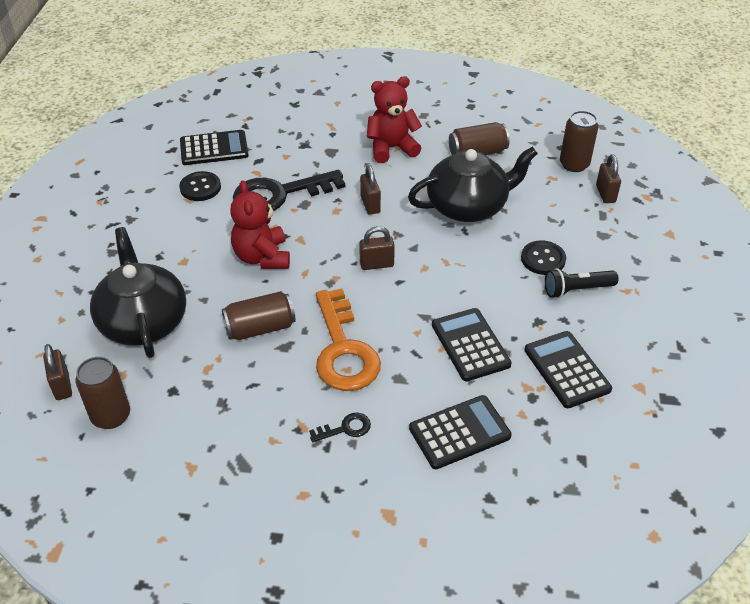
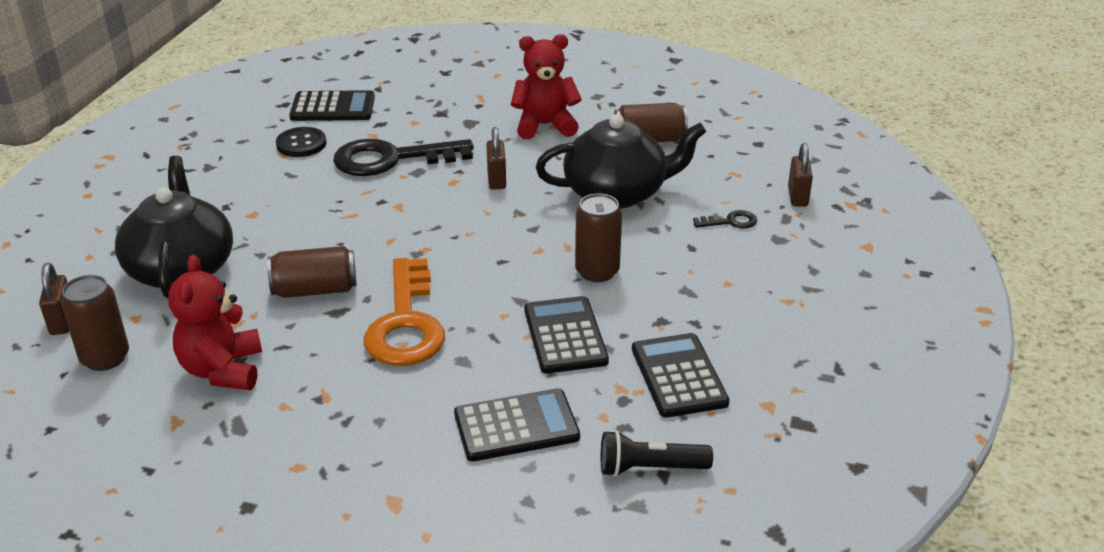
camera: 10 degrees right, 10 degrees down
(262, 257) = (346, 219): red teddy bear -> red teddy bear (223, 370)
(345, 428) = (376, 404): black key -> black key (730, 222)
(376, 264) = (481, 241): brown padlock -> none
(543, 259) = (691, 256): black button -> none
(574, 164) = (768, 162): brown can -> brown can (597, 271)
(577, 290) = (723, 293): black flashlight -> black flashlight (650, 468)

